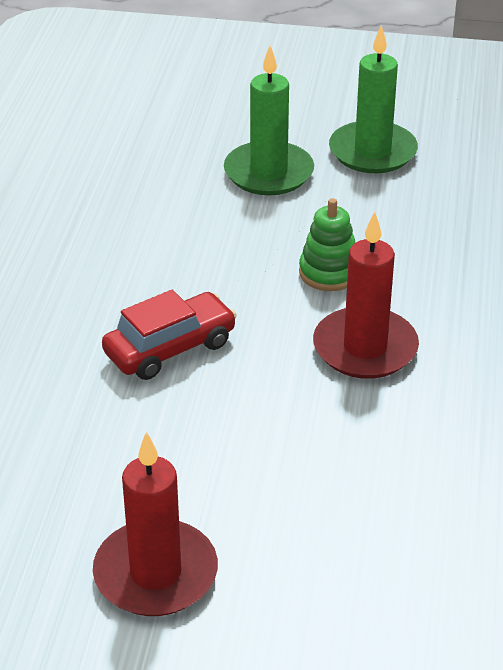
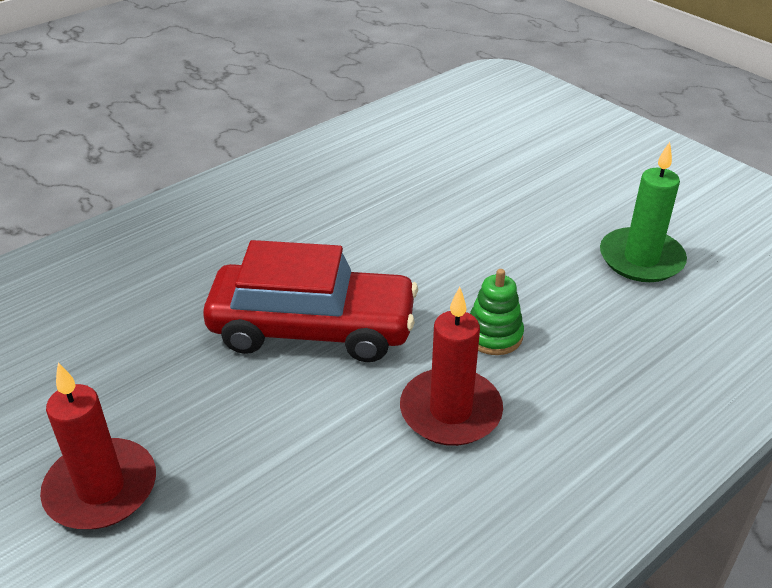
camera: 40 degrees right, 0 degrees up
(170, 348) = (313, 328): red car -> red car, size x1.73
(268, 173) = (537, 237): green candle -> none

